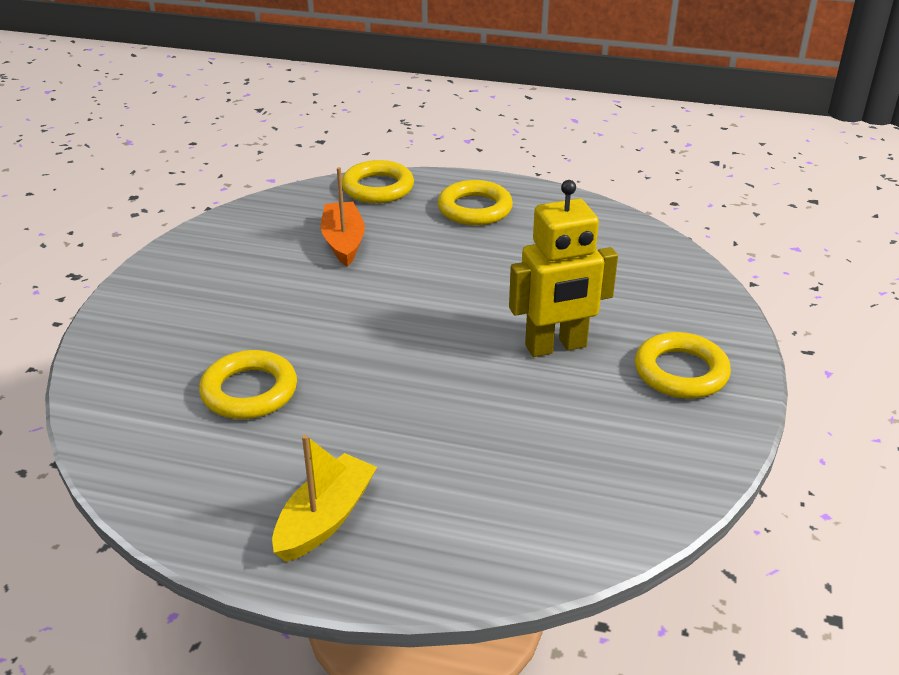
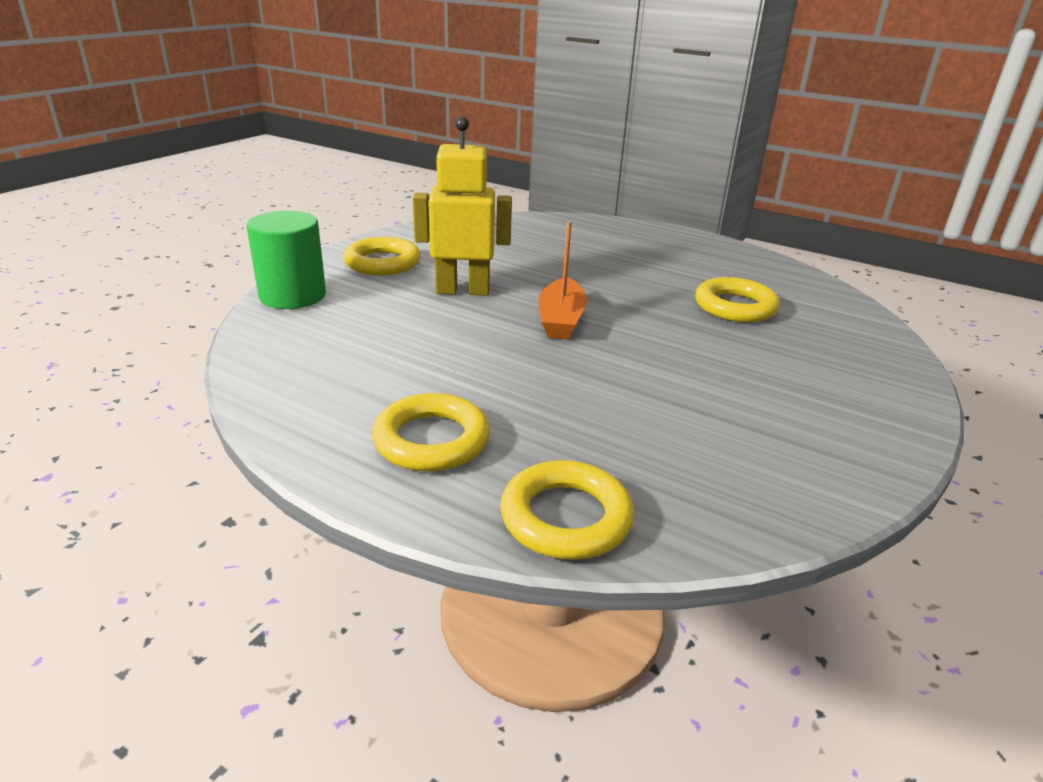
camera: 165 degrees left, 5 degrees down
(325, 519) = (672, 247): yellow boat -> none
(343, 242) = (640, 425): orange boat -> orange boat (561, 320)
(706, 301) = (293, 296): none -> green cylinder

